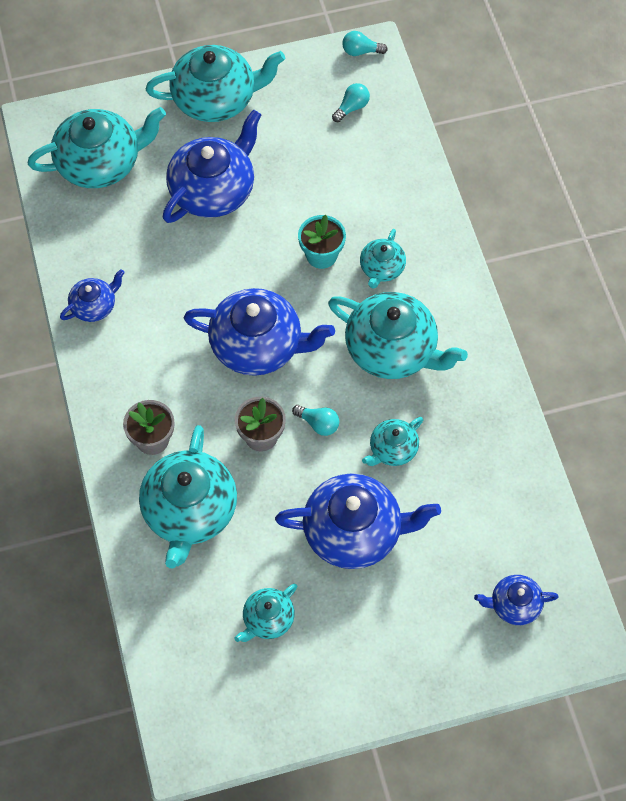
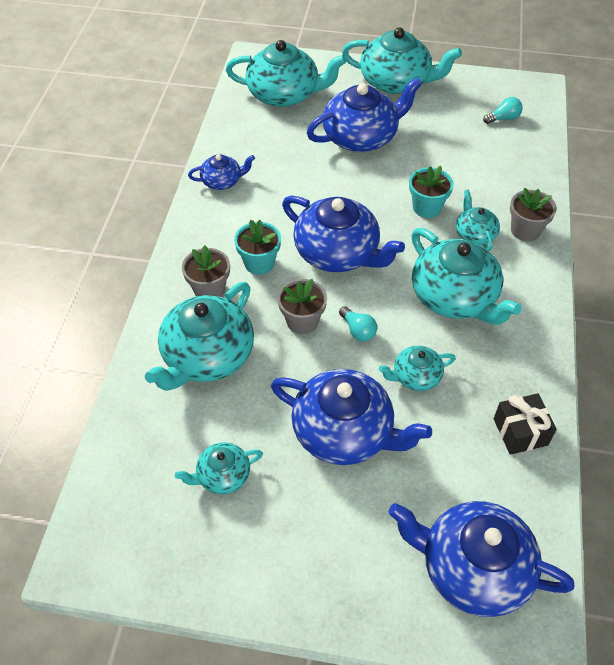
camera: 25 degrees right, 10 degrees down
(186, 389) = (259, 263): none -> turquoise flower pot
(361, 51) = (529, 86): turquoise light bulb -> none
(381, 268) = (474, 234): turquoise teapot -> turquoise teapot turned 120 degrees clockwise
(428, 245) = (525, 230): none -> grey flower pot
(505, 465) = (520, 432): none -> black gift
(514, 605) = (472, 568): blue teapot -> blue teapot, size x1.94

